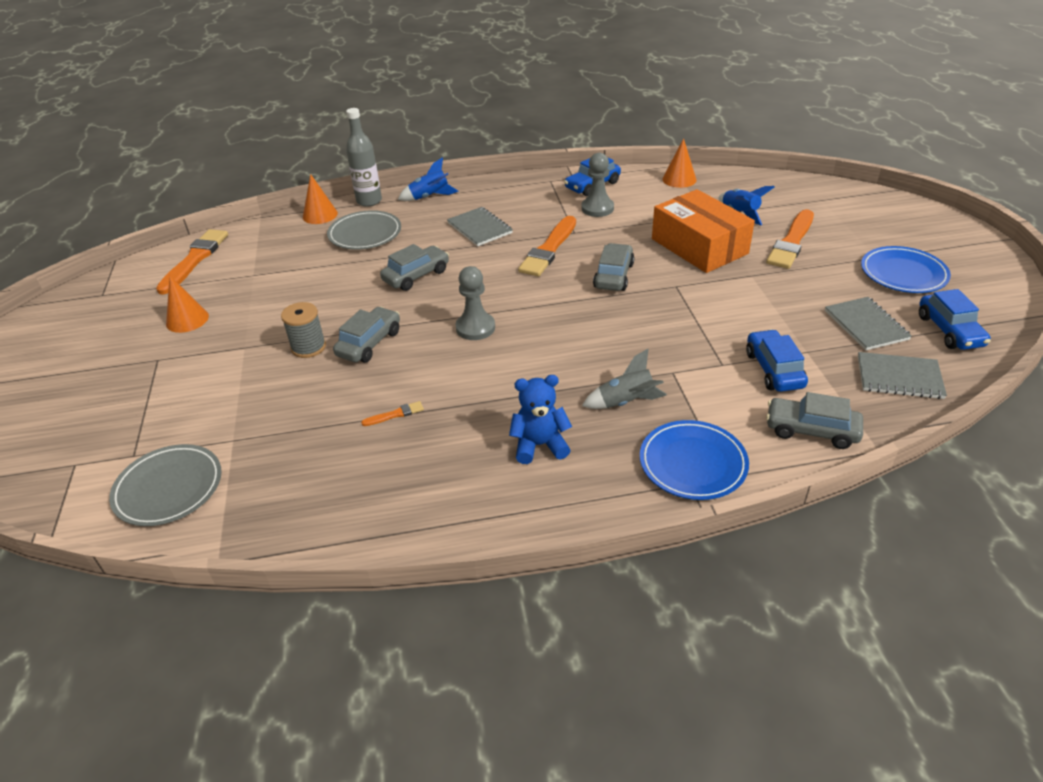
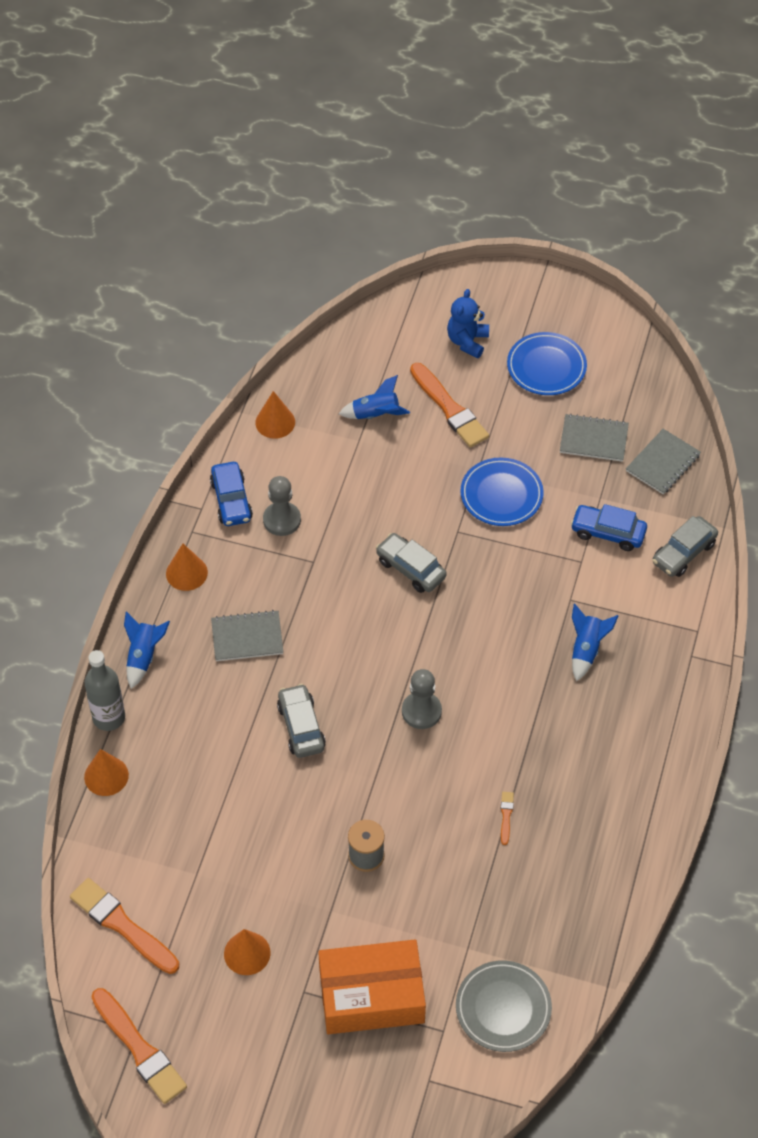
camera: 65 degrees left, 15 degrees up
(365, 234) = (183, 745): grey plate -> none
(369, 343) = (391, 804): grey car -> none
(513, 189) = (186, 573): none -> orange cone
(539, 445) = (601, 730): blue teddy bear -> blue teddy bear (467, 341)
(549, 249) = (330, 597): orange brush -> orange brush (139, 1049)
(626, 402) = (586, 649): grey rocket -> blue rocket
(692, 463) = (674, 643): blue plate -> blue plate (501, 495)
(699, 246) = (408, 478): orange box -> orange box (371, 995)
(949, 331) = (632, 394): blue car -> none

